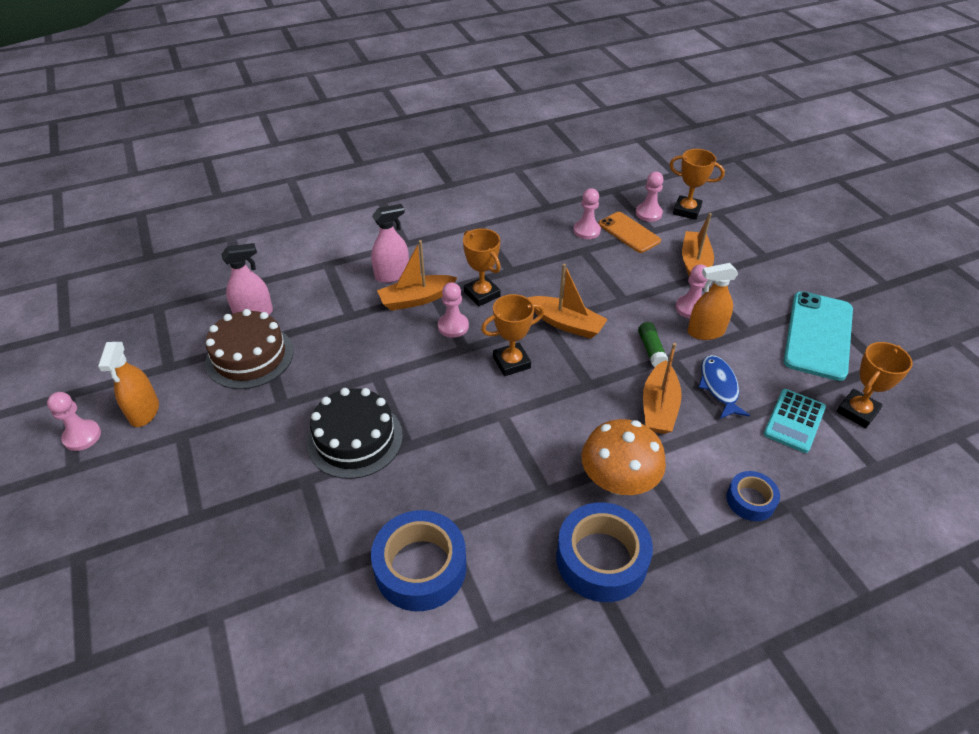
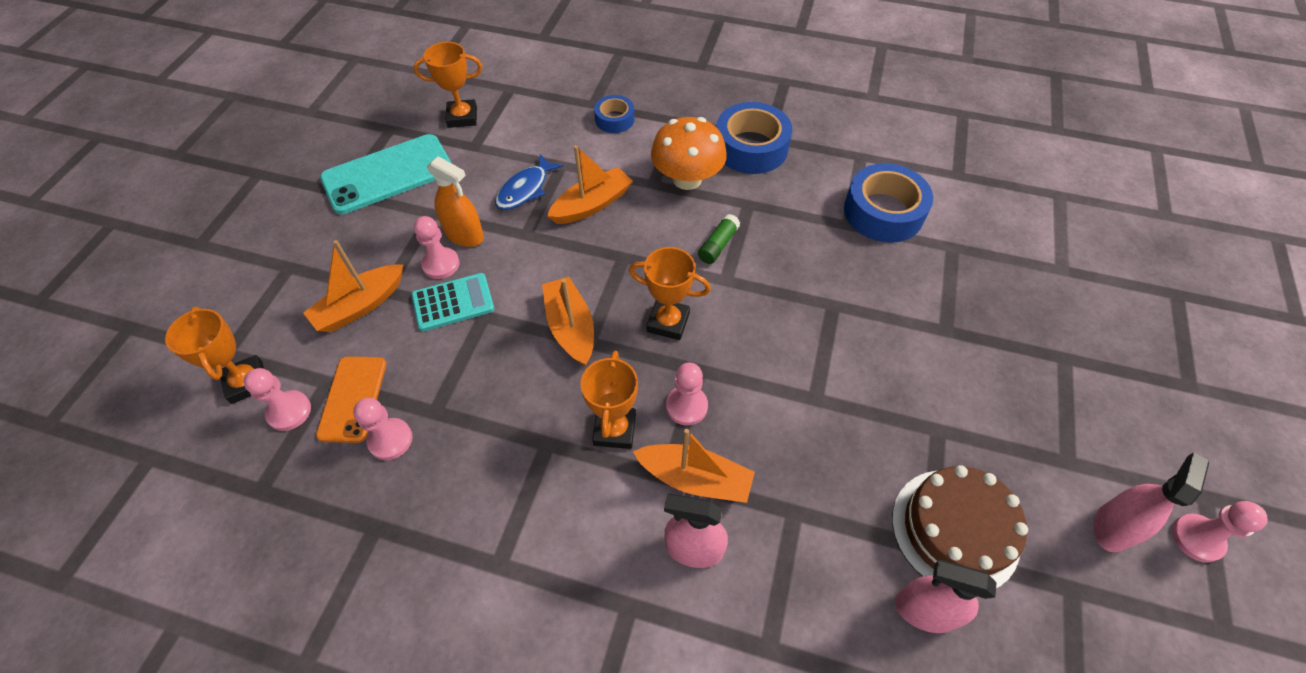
camera: 140 degrees left, 10 degrees up
(144, 411) = (1112, 527): orange spray bottle -> pink spray bottle
(355, 439) = (879, 341): black cake -> none
(651, 349) = (532, 251): green glue stick -> green glue stick (718, 245)
(794, 421) = (513, 138): turquoise calculator -> turquoise calculator (453, 303)

